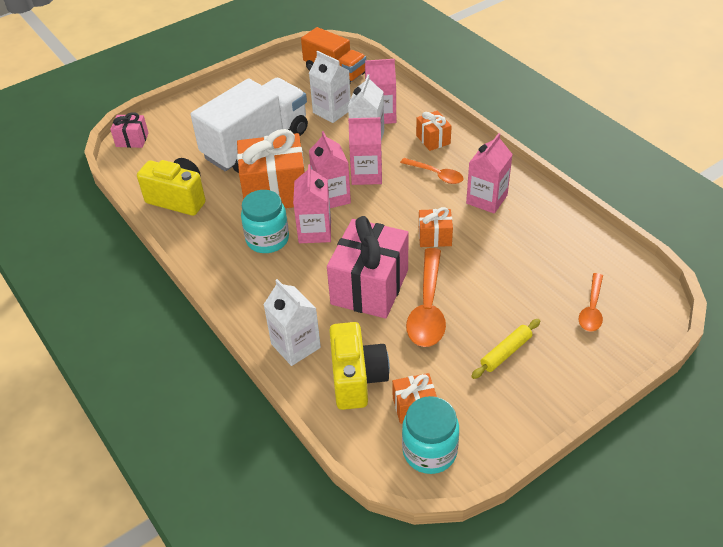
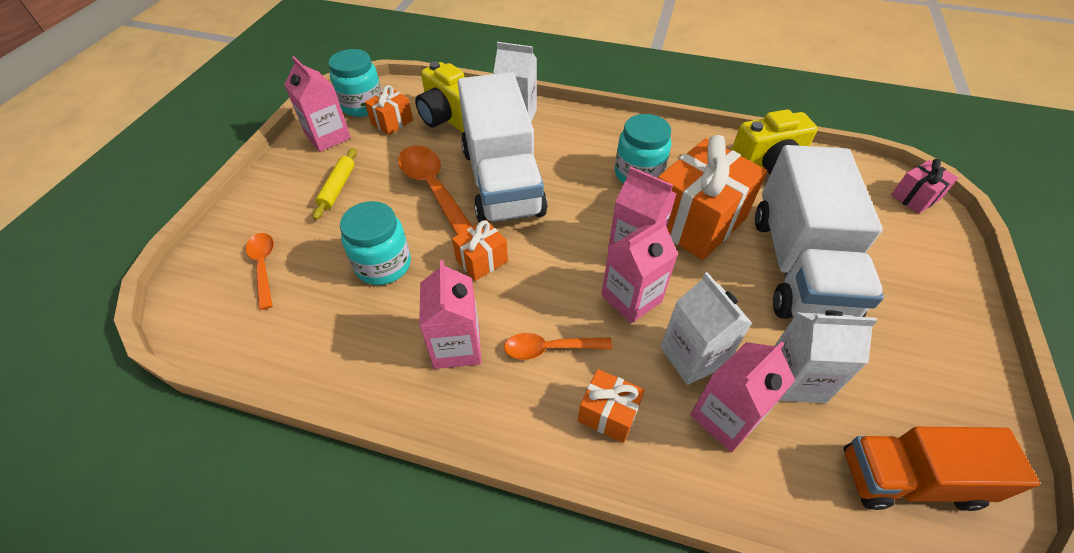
camera: 140 degrees right, 5 degrees up
(315, 231) = (606, 203): pink carton -> pink carton (328, 136)
(369, 287) = (502, 181): pink gift -> white truck
(503, 267) = (383, 265): none -> turquoise jar

